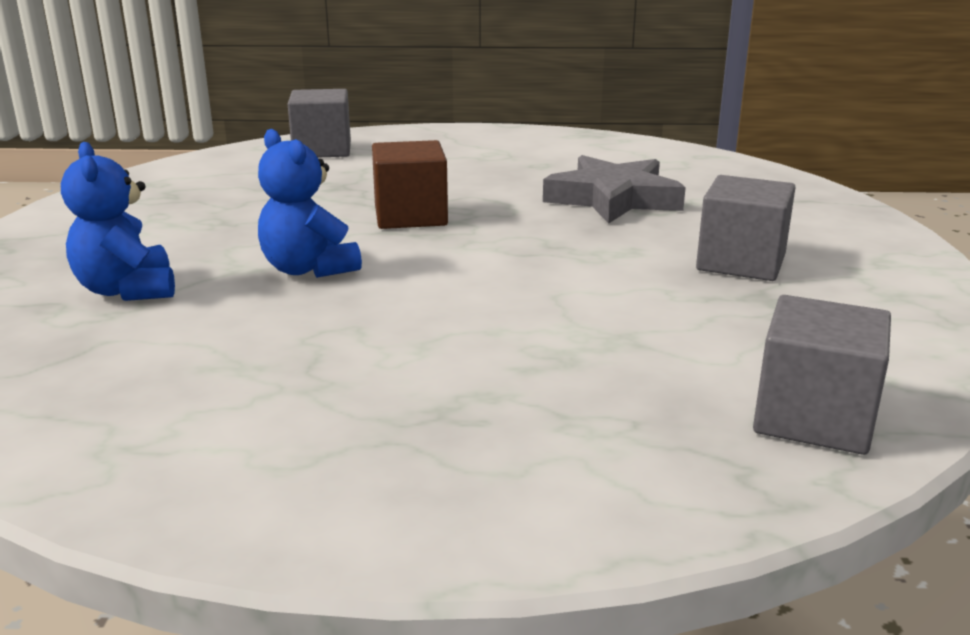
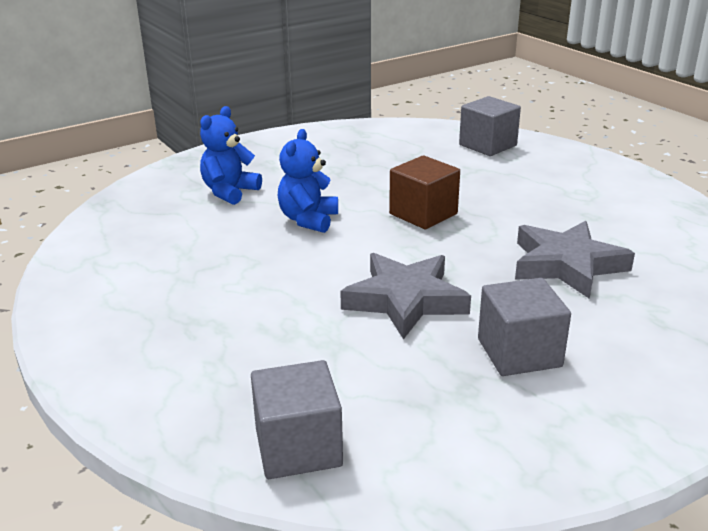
camera: 55 degrees right, 5 degrees up
(578, 277) = (405, 300): none -> grey star

